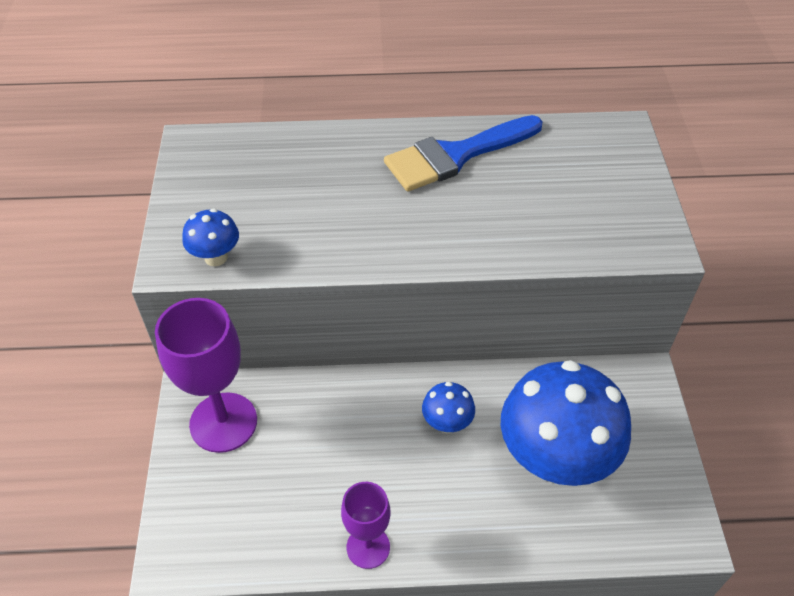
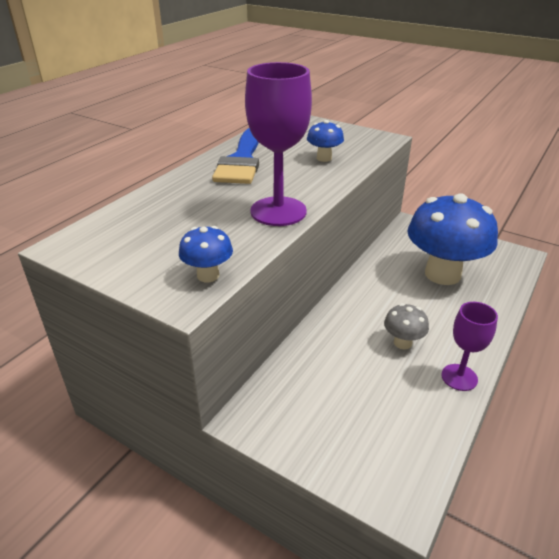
camera: 55 degrees left, 15 degrees down
(223, 422) = (291, 411): purple goblet -> purple goblet (278, 211)
(386, 471) = (402, 343): none -> grey mushroom
(447, 423) = (385, 301): blue mushroom -> blue mushroom (324, 158)

